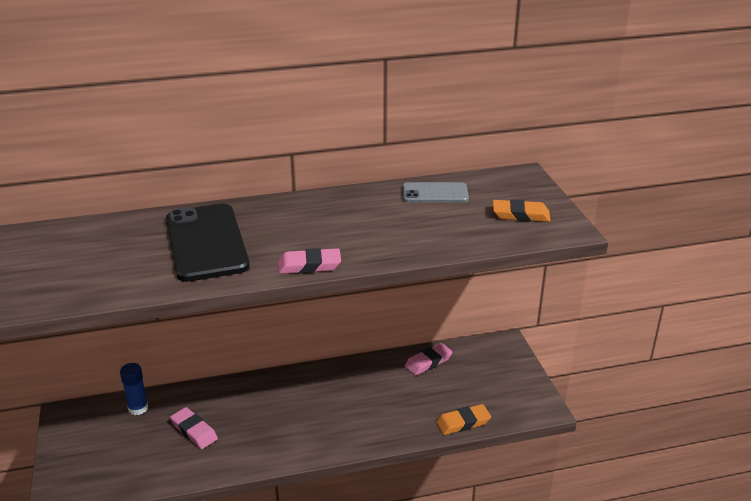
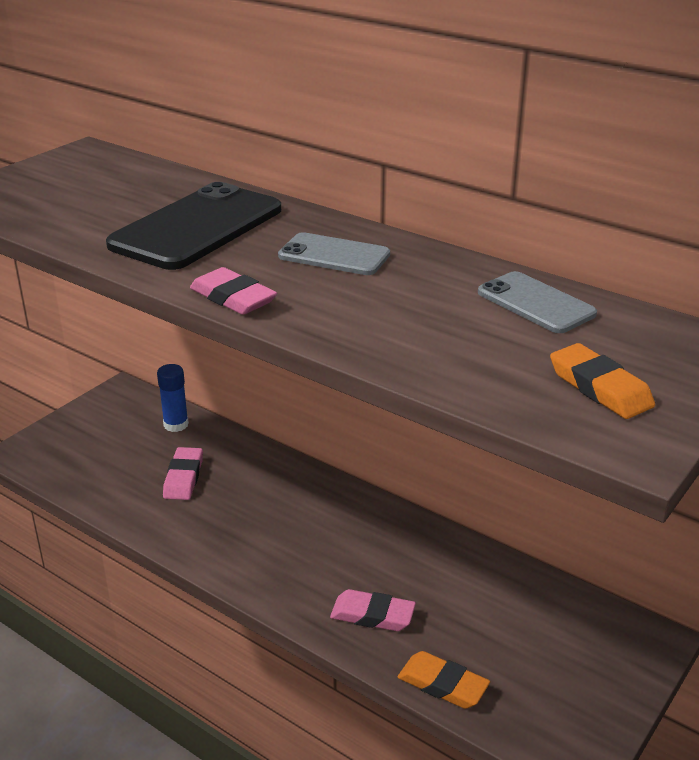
camera: 50 degrees right, 0 degrees up
(309, 218) = (334, 255): none -> grey phone
(428, 362) = (511, 585): pink eraser -> pink eraser (372, 615)

